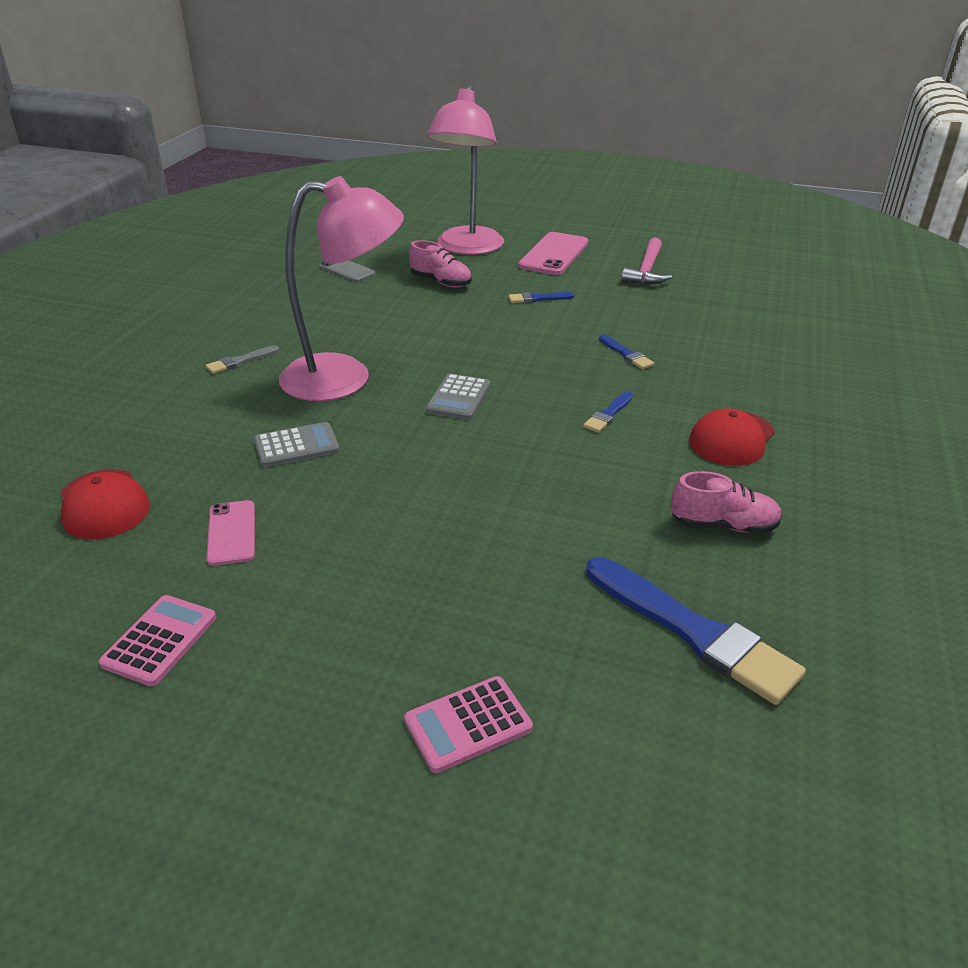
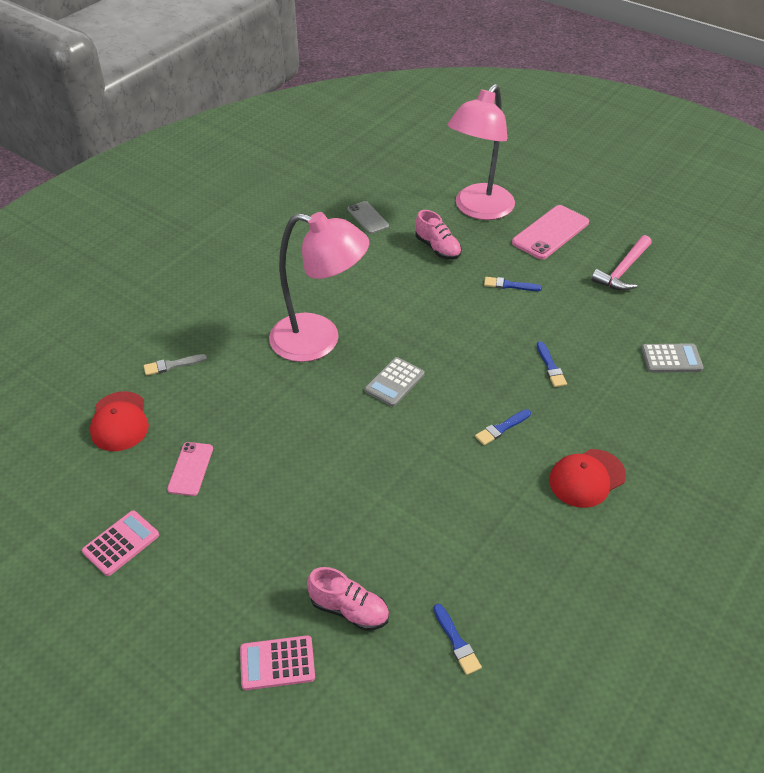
camera: 20 degrees right, 10 degrees up
(240, 361) = (250, 305): grey brush -> grey brush (172, 365)
(296, 446) = (260, 401): grey calculator -> grey calculator (671, 359)
(693, 632) = (456, 642): blue brush -> blue brush, size x0.46
(723, 525) = (530, 559): pink shoe -> pink shoe (349, 610)

